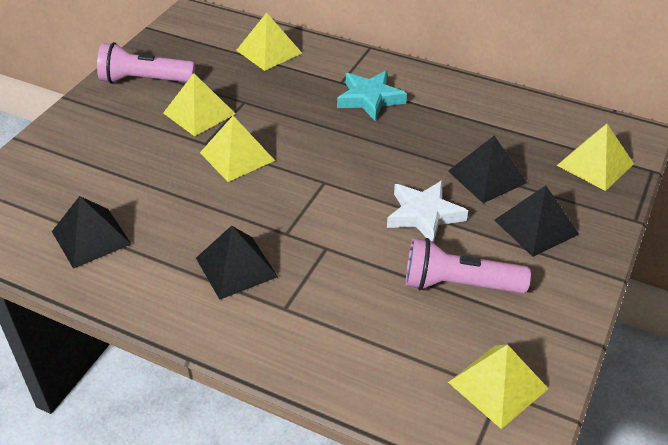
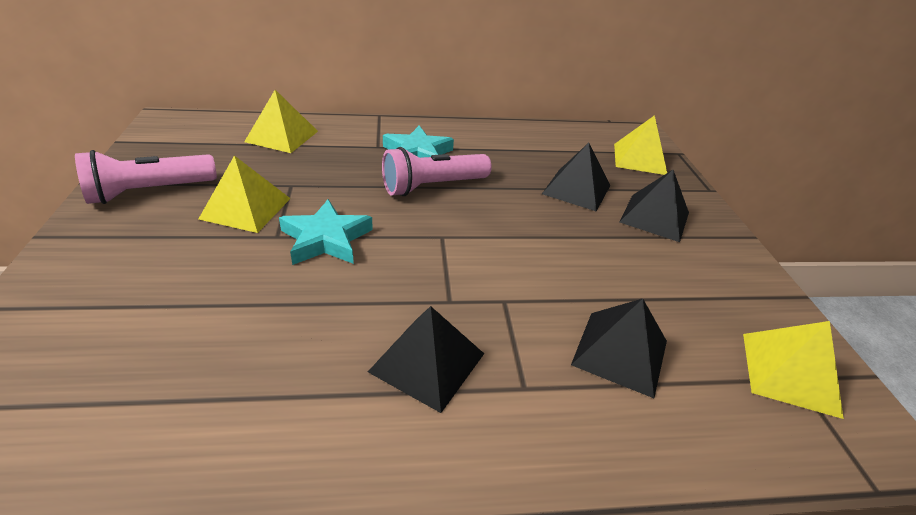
camera: 35 degrees left, 5 degrees down
(91, 237) = (193, 405): black pyramid -> black pyramid (620, 352)
(237, 156) = (326, 239): yellow pyramid -> turquoise star
(424, 215) = (561, 237): white star -> none
(458, 284) = (654, 289): pink flashlight -> pink flashlight (432, 186)

